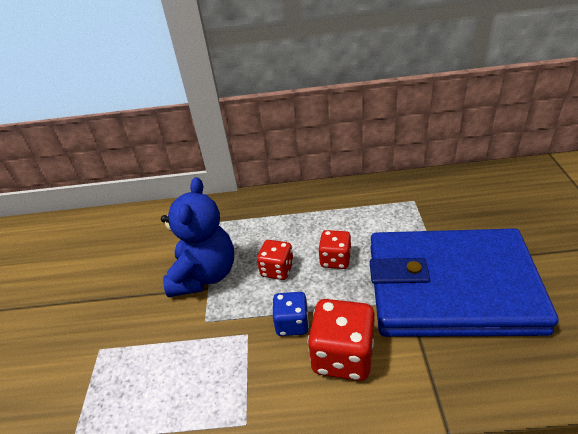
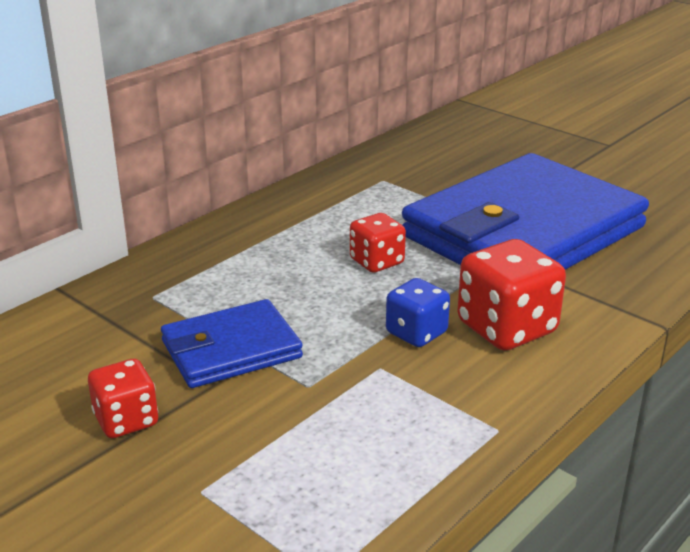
camera: 50 degrees left, 10 degrees down
(204, 275) = (231, 349): blue teddy bear -> blue wallet
(277, 270) = (322, 300): red dice -> red dice (126, 420)

